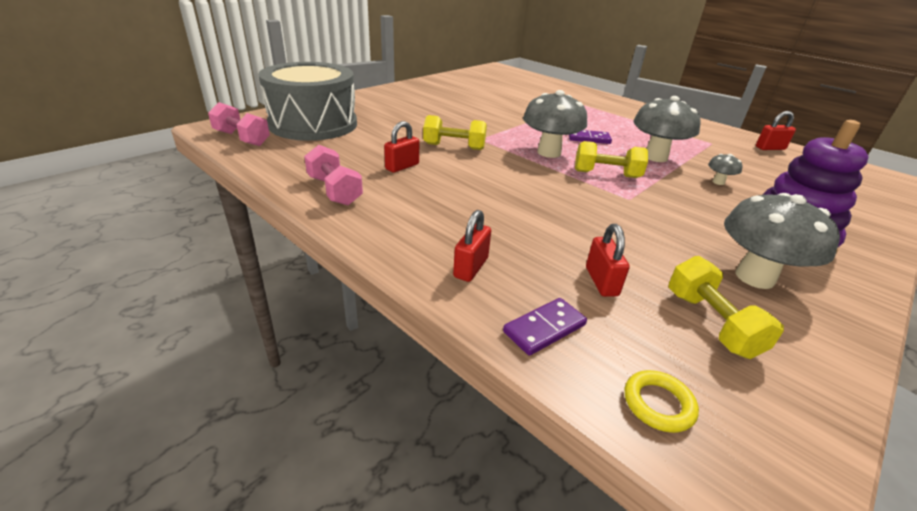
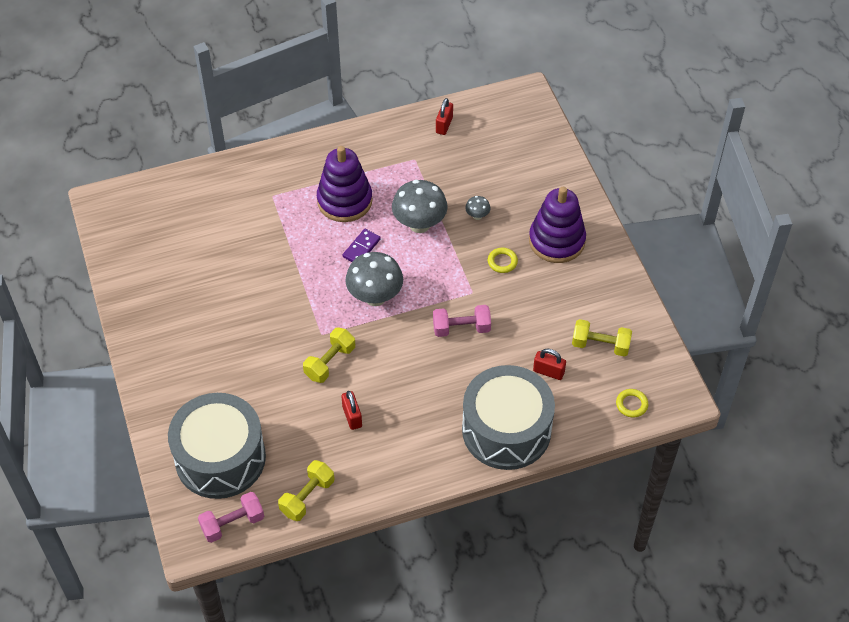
camera: 60 degrees left, 20 degrees up
(334, 191) = (373, 475): pink dumbbell -> pink dumbbell (461, 328)
(471, 267) = (506, 430): red padlock -> grey drum
(544, 328) = (570, 421): purple domino -> none
(606, 174) = (431, 281): yellow dumbbell -> yellow dumbbell (307, 497)
(620, 125) = (344, 201): none -> purple stacking toy
(695, 208) = (502, 262): none -> yellow ring
(754, 277) = (580, 293): grey mushroom -> none

